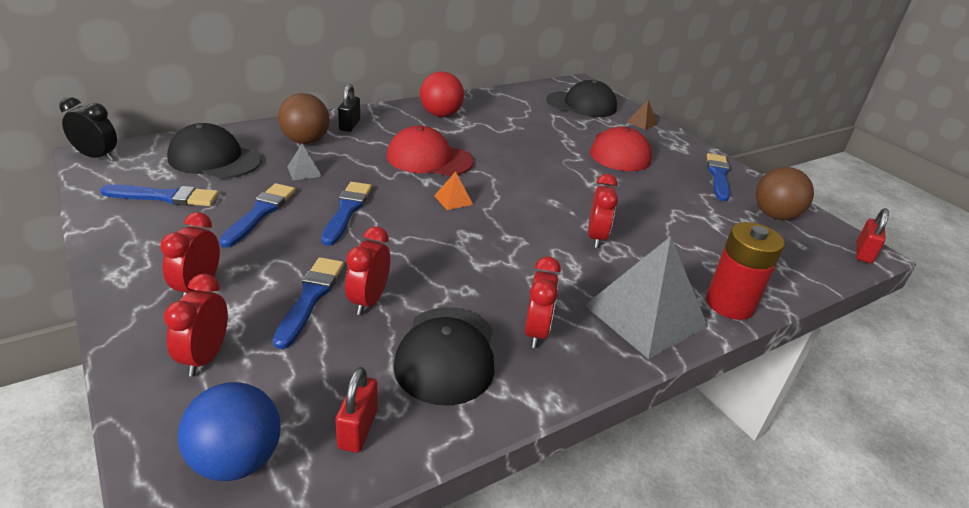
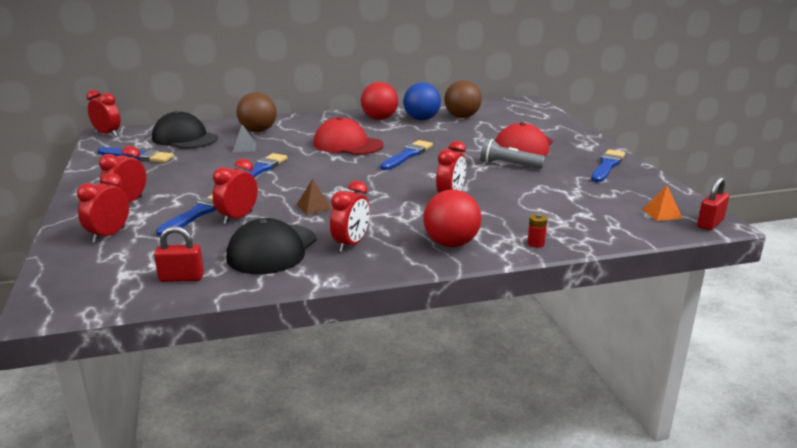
camera: 20 degrees right, 10 degrees down
(97, 157) = (107, 134): black clock -> red clock
(237, 460) = (95, 282): blue ball -> blue ball (421, 119)
(260, 213) = (196, 168): blue brush -> blue brush (407, 155)
(349, 125) = (299, 123): black padlock -> none
(358, 429) = (181, 278): red padlock -> red padlock turned 60 degrees clockwise
(453, 200) = (347, 169): orange pyramid -> orange pyramid (662, 213)
(581, 104) = (514, 115): black cap -> none
(624, 181) = (509, 165): none -> grey flashlight
(642, 123) = (563, 129): brown pyramid -> brown pyramid (314, 207)
(645, 316) = (451, 244): grey pyramid -> red ball
(729, 304) = (536, 244): red battery -> red battery, size x0.40
(774, 215) = (639, 194): brown ball -> brown ball (462, 117)

